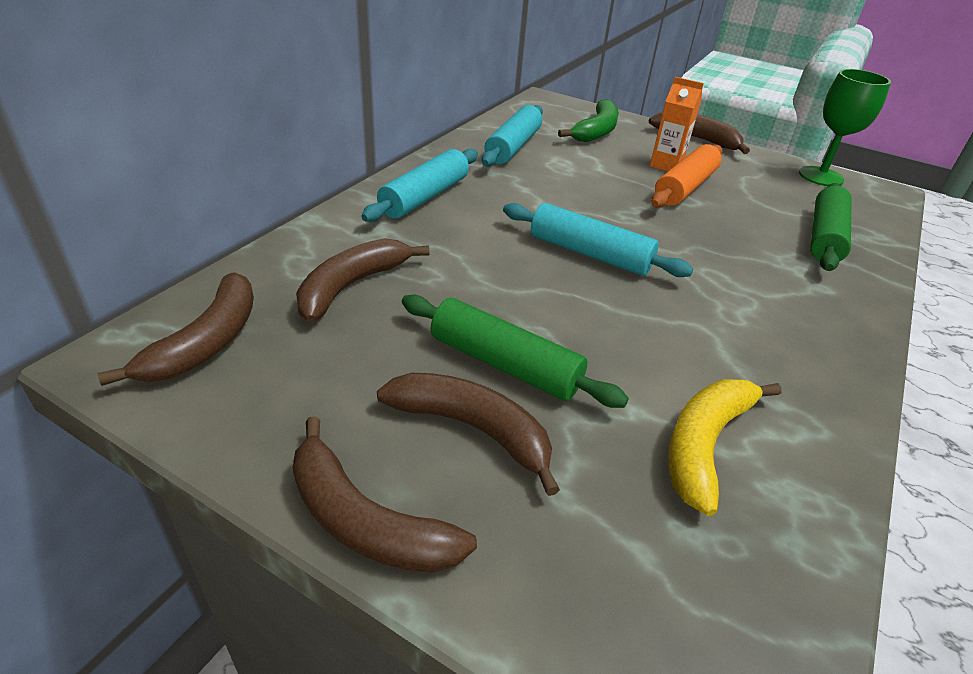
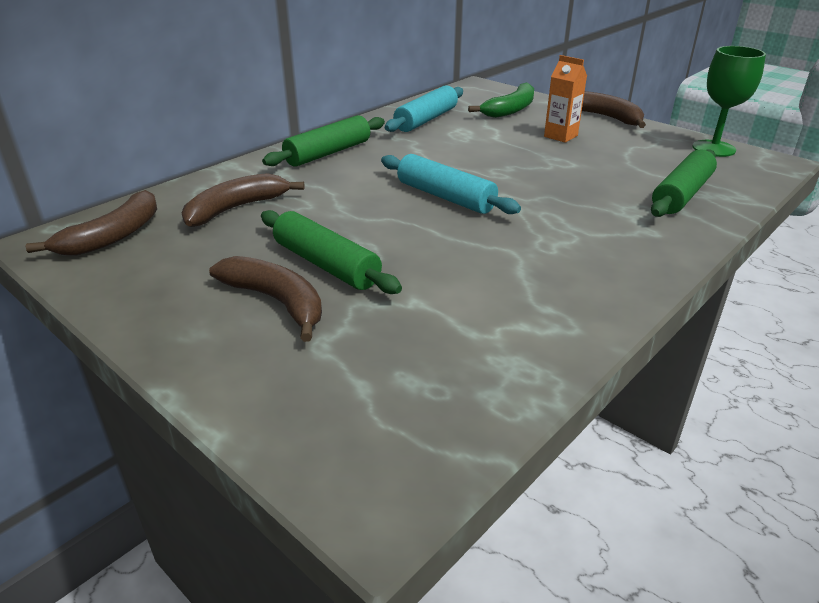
camera: 15 degrees right, 5 degrees down
(365, 521) = (167, 346): brown banana -> none
(425, 197) = (328, 153): turquoise rolling pin -> green rolling pin
(685, 187) = (567, 153): orange rolling pin -> none
(704, 444) = (459, 328): yellow banana -> none

